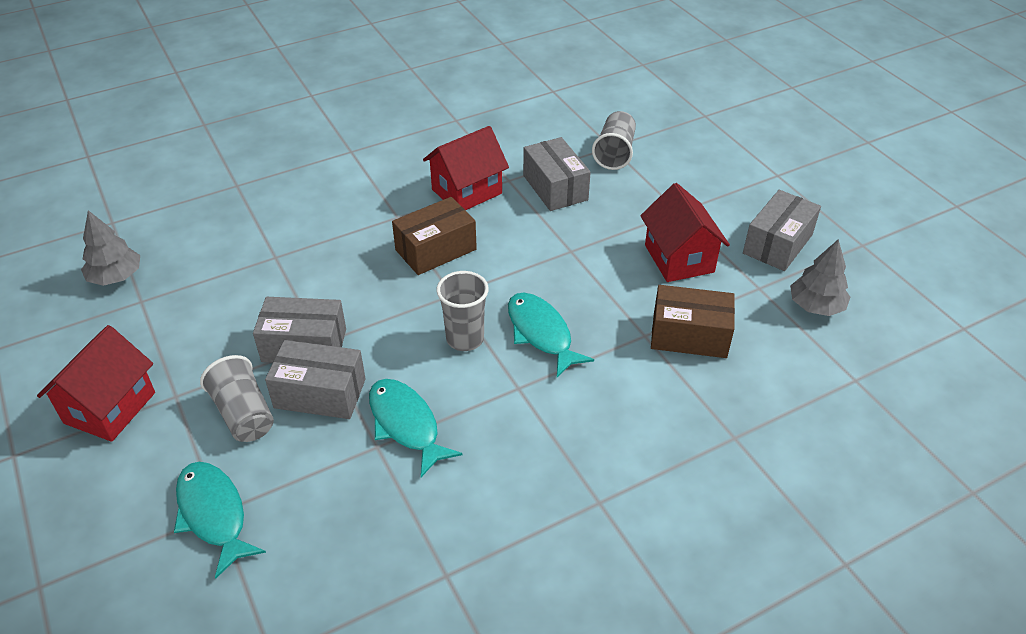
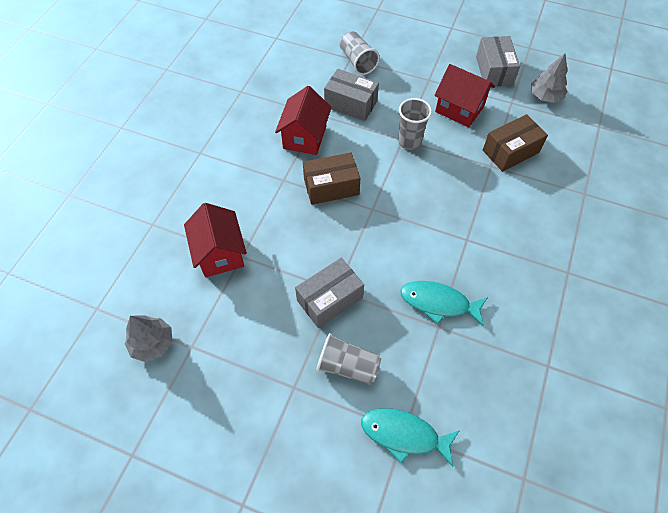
camera: 40 degrees left, 15 degrees up
(110, 408) = (264, 427): red house -> red house (220, 253)
(320, 393) = (373, 320): grey box -> none
(436, 249) = (331, 187): brown box -> brown box turned 60 degrees clockwise
(465, 339) = (410, 231): grey cup -> grey cup (409, 141)
(541, 333) = (443, 200): turquoise fish -> none

